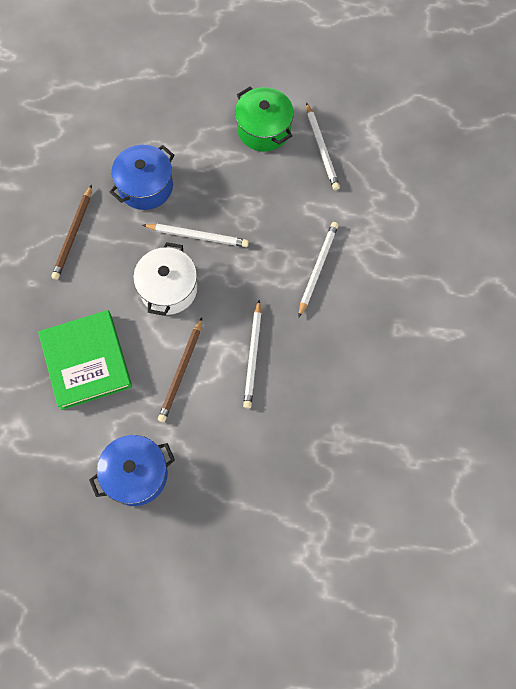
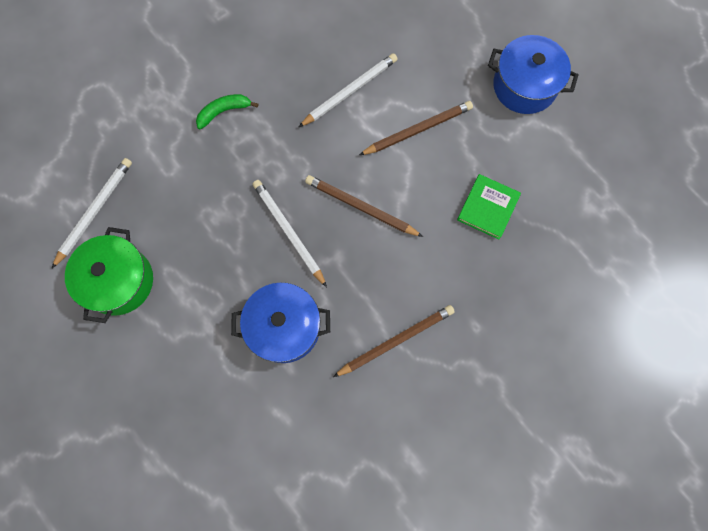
camera: 135 degrees left, 5 degrees up
(86, 361) = (488, 208): green book -> green book, size x0.55
(168, 289) = (361, 207): white pot -> brown pencil
(317, 268) = (224, 112): white pencil -> green banana

